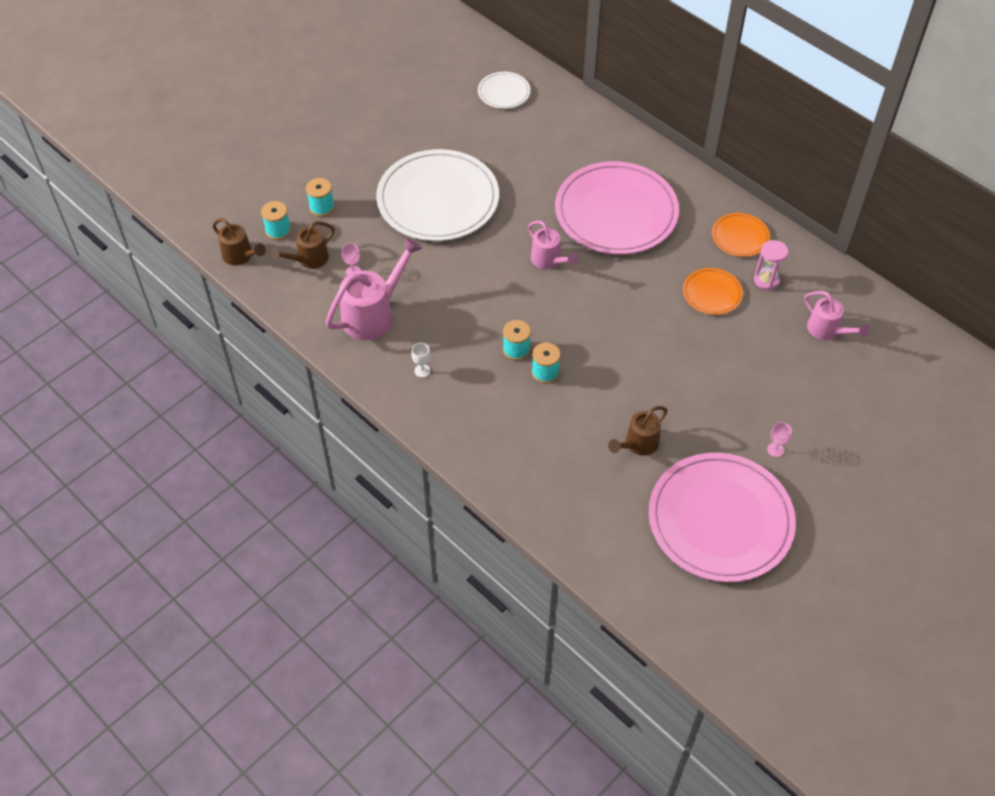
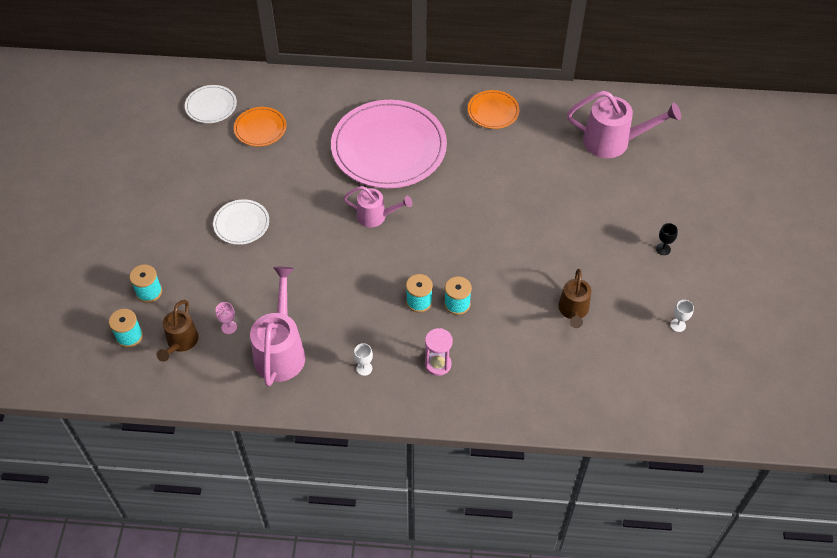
camera: 40 degrees left, 0 degrees up
(240, 256) = (117, 380): brown watering can -> none
(438, 199) = (241, 223): white plate -> white plate, size x0.46
(712, 293) = (514, 165): orange plate -> orange plate (260, 128)
(720, 520) = (678, 325): pink plate -> white goblet
(766, 280) = (541, 131): pink hourglass -> pink hourglass (438, 364)
(775, 449) = (663, 249): pink goblet -> black goblet
(827, 331) = (613, 142): pink watering can -> pink watering can, size x1.63

